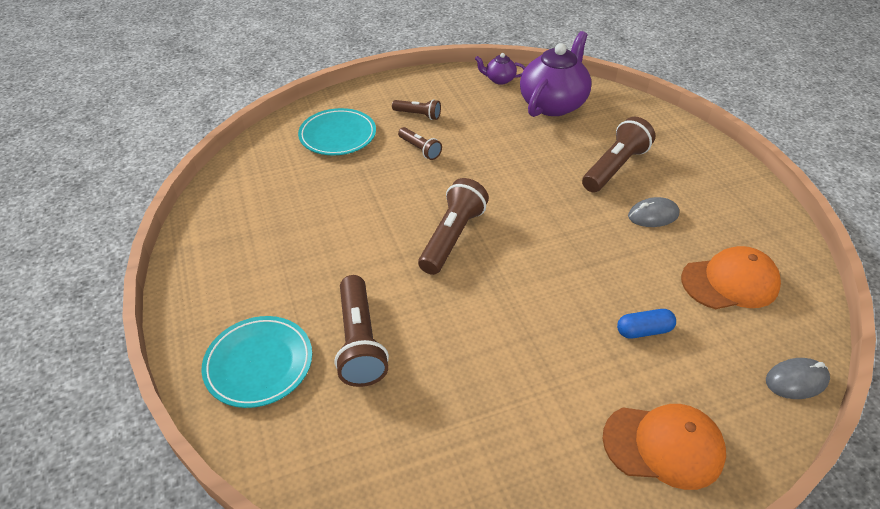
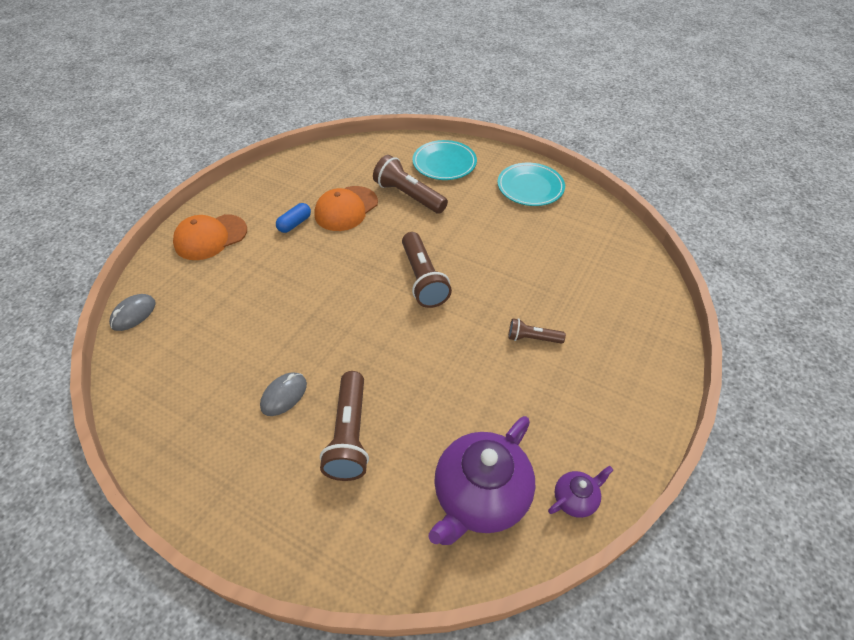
camera: 140 degrees right, 5 degrees up
(338, 135) = (609, 308): turquoise plate -> turquoise plate (530, 187)
(418, 115) = (583, 377): brown flashlight -> none
(553, 104) = (480, 496): purple teapot -> purple teapot turned 45 degrees clockwise
(644, 330) = (247, 291): blue capsule -> blue capsule (295, 224)
(730, 282) = (195, 365): orange cap -> orange cap (346, 209)

